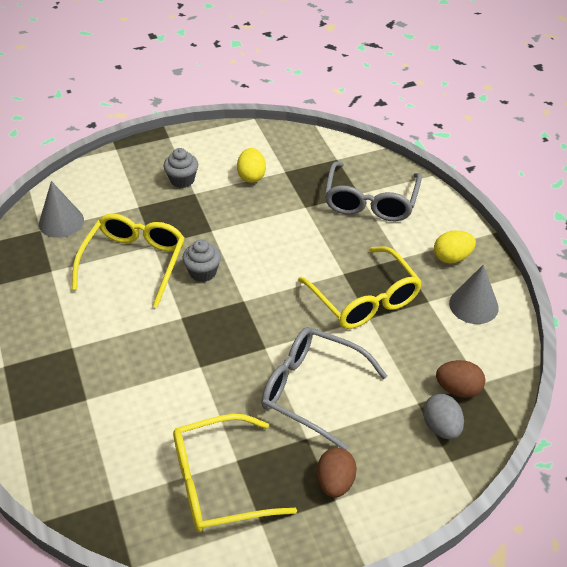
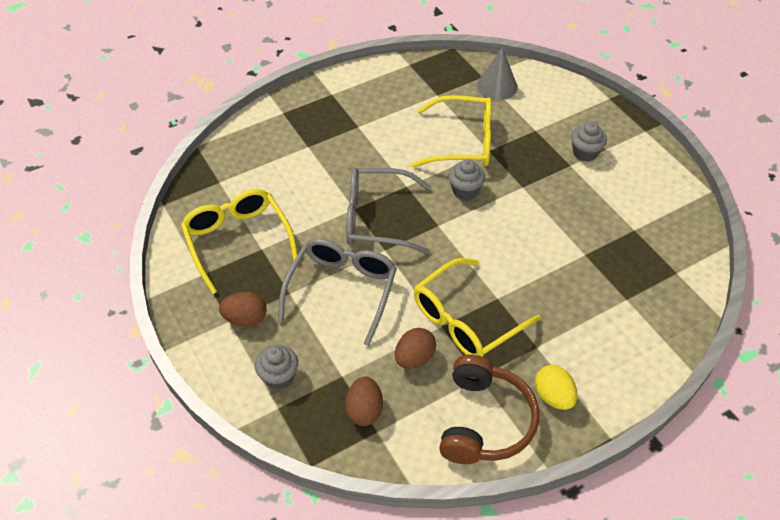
camera: 80 degrees right, 5 degrees up
(251, 176) = (614, 204): yellow egg -> none
(370, 201) = (617, 311): grey glasses -> grey glasses (377, 218)
(403, 343) = (414, 358): none -> brown egg
(413, 457) = (279, 376): none -> grey cupcake
(441, 427) = (315, 397): grey egg -> none
(473, 305) = (485, 421): grey cone -> brown headphones

